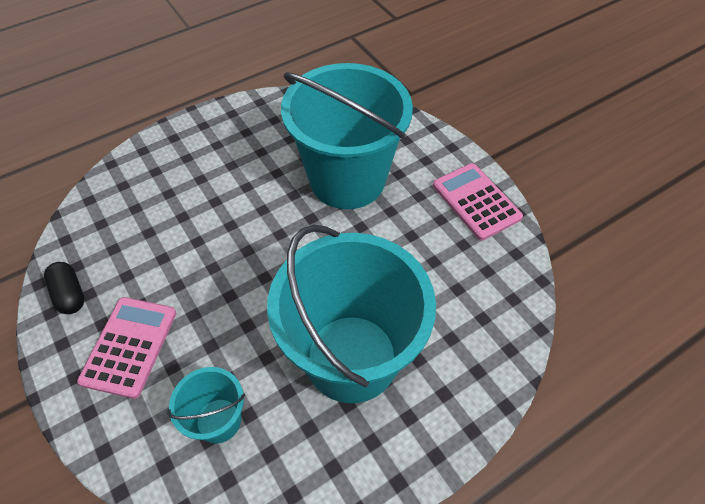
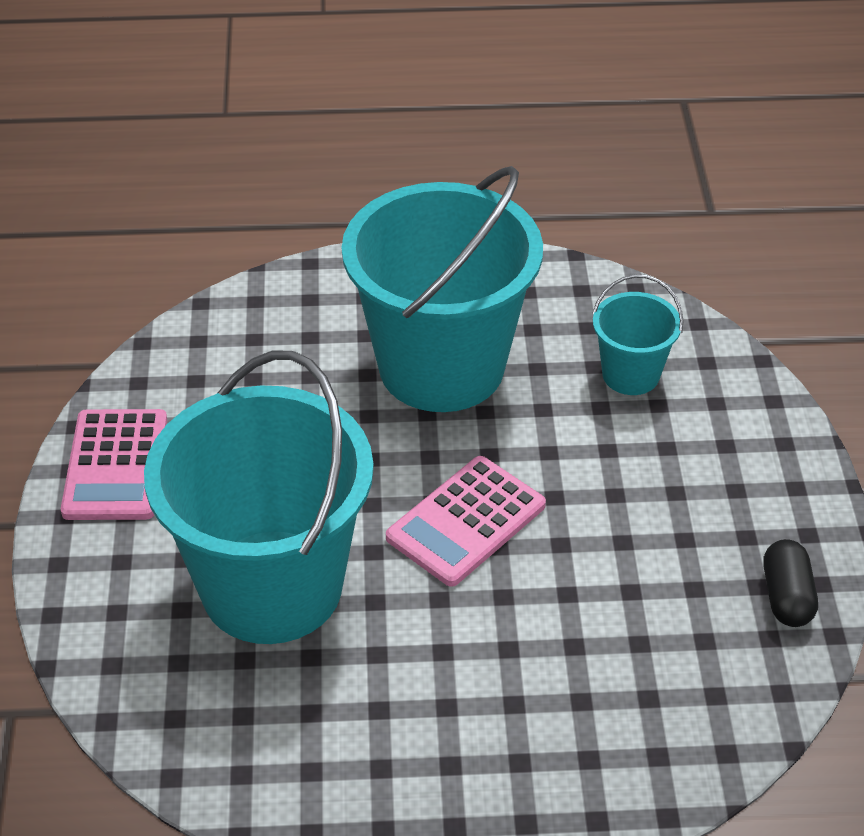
camera: 150 degrees left, 10 degrees down
(129, 346) = (715, 492): pink calculator -> pink calculator (466, 522)

